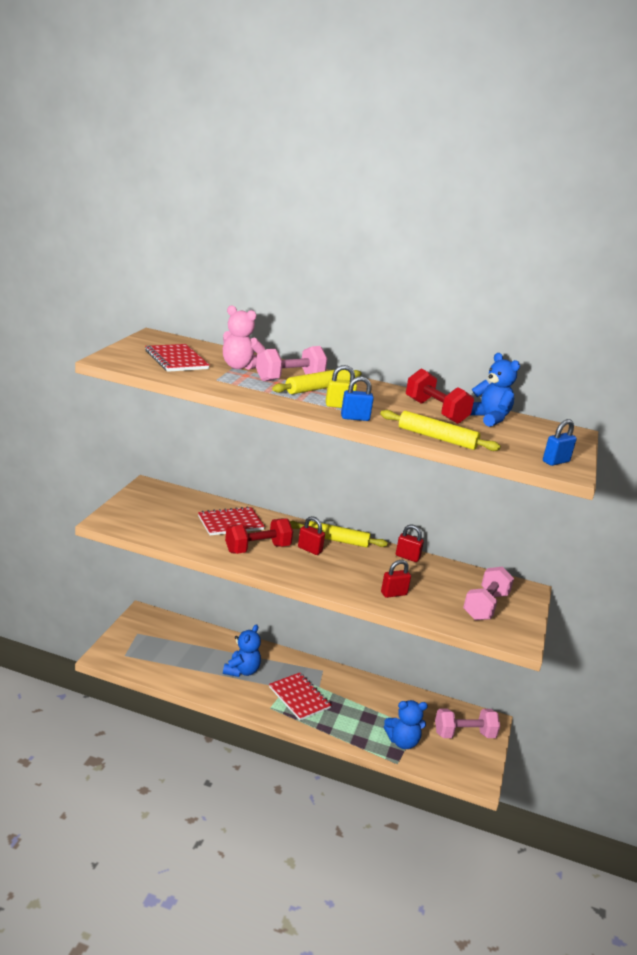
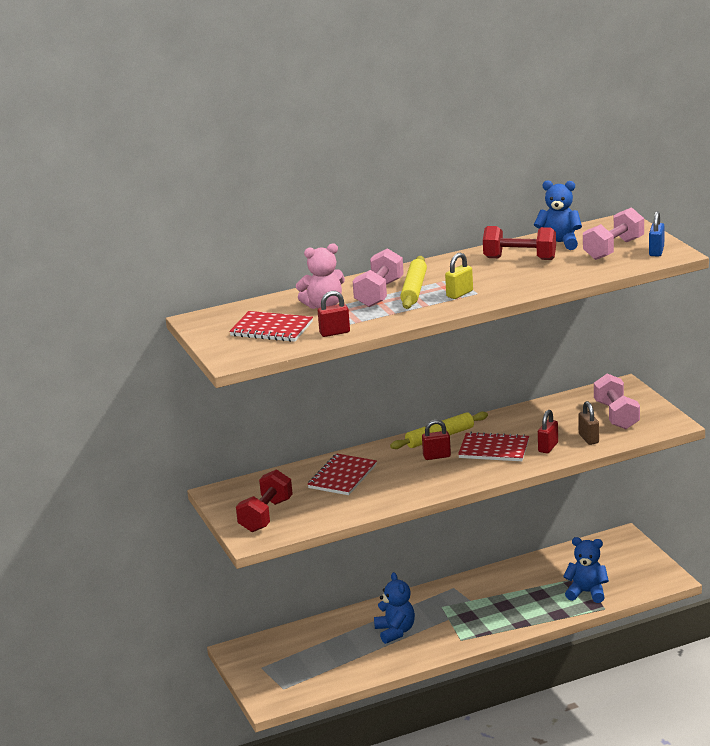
camera: 35 degrees left, 0 degrees up
(257, 549) = (401, 481): red dumbbell -> red dumbbell (266, 515)
(299, 697) = (469, 618): red notebook -> red notebook (494, 449)
(355, 418) = (490, 296): blue padlock -> none
(402, 742) = (587, 592): blue teddy bear -> blue teddy bear turned 120 degrees counterclockwise
(407, 557) = (509, 416): red padlock -> red padlock (334, 333)
(434, 608) = (588, 439): none -> brown padlock
(437, 438) = (564, 279): yellow rolling pin -> none
(464, 734) = (618, 557): pink dumbbell -> pink dumbbell (613, 249)

